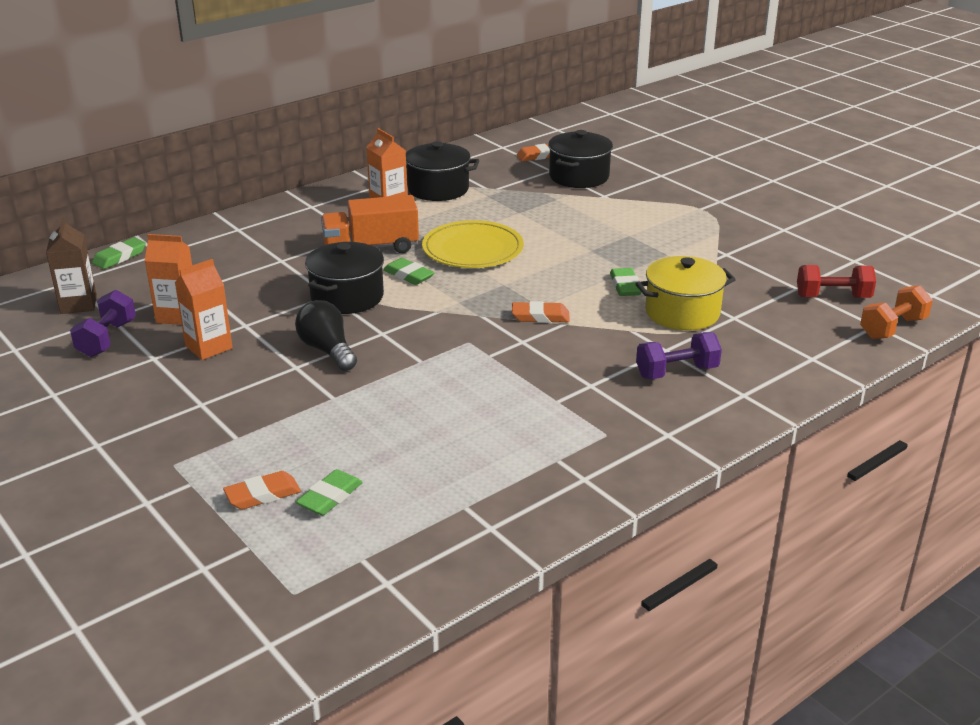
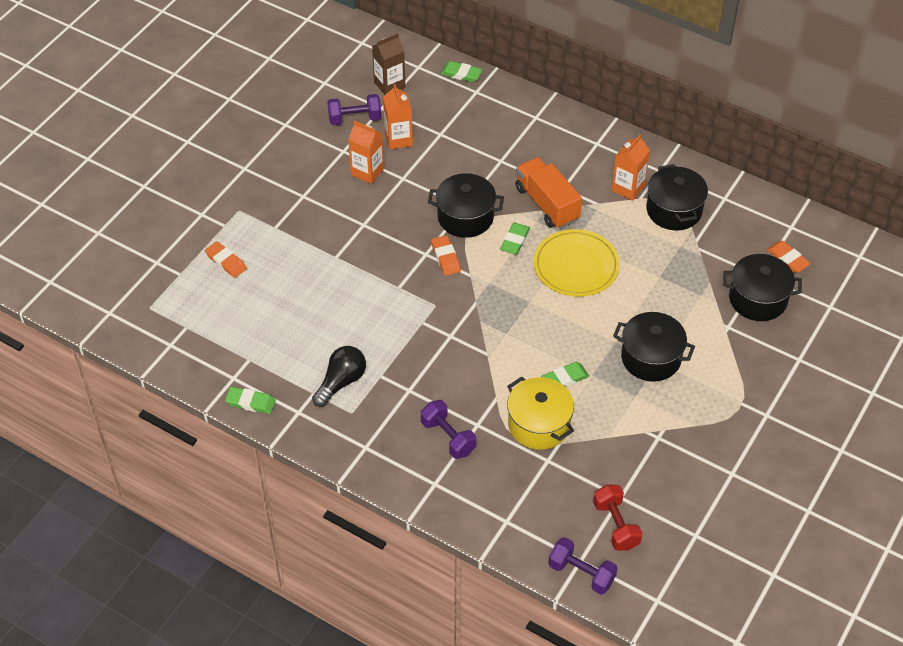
camera: 70 degrees right, 20 degrees up
(327, 350) = (390, 233): black light bulb -> black light bulb (341, 382)
(330, 497) = (235, 293): green eraser -> green eraser (250, 402)
(540, 316) = (490, 337): orange eraser -> orange eraser (445, 257)
(622, 237) = (651, 358): none -> black pot
(893, 328) = (581, 573): orange dumbbell -> purple dumbbell

